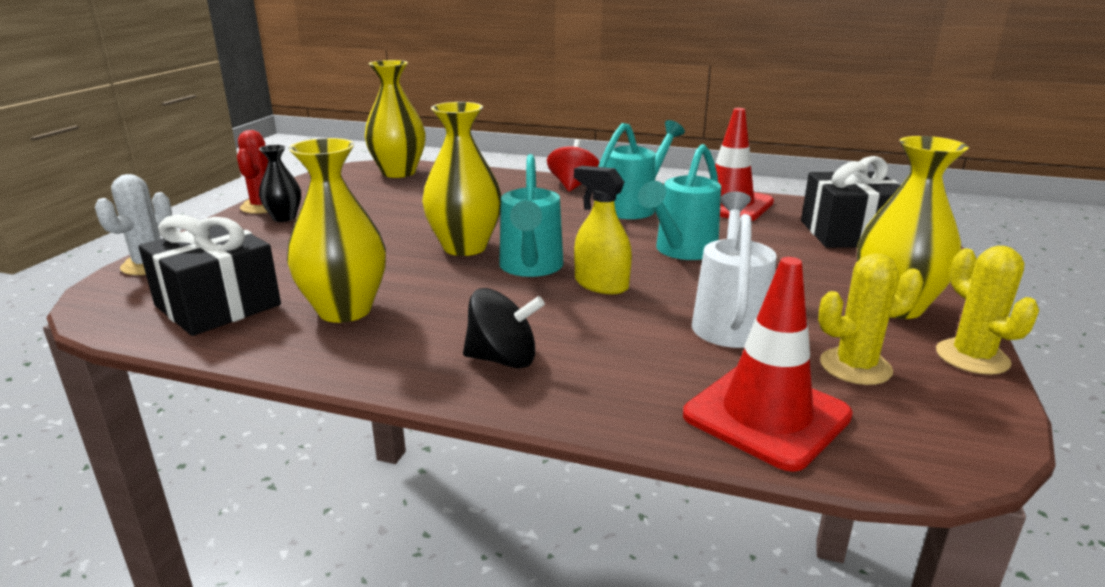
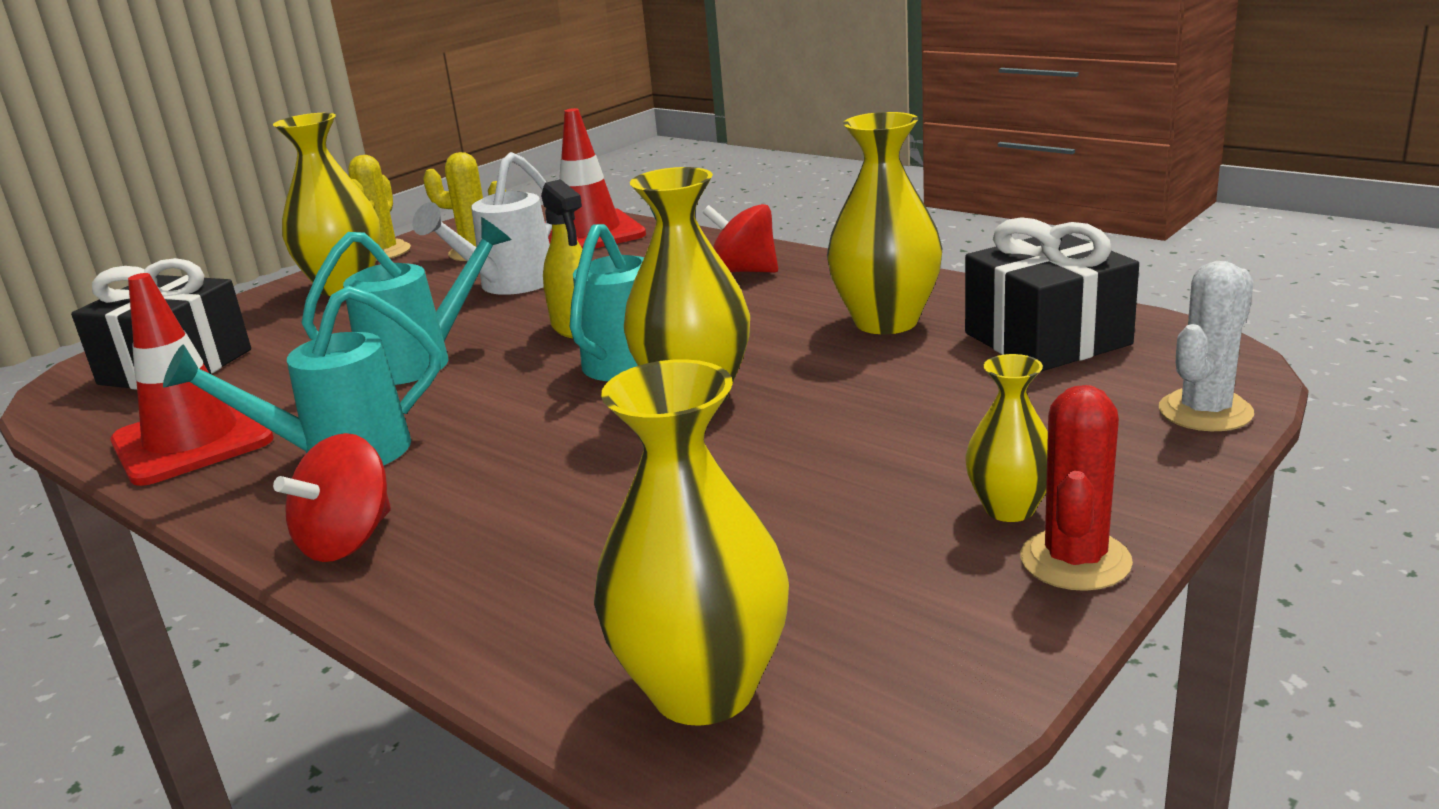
camera: 155 degrees left, 0 degrees up
(284, 218) = (1009, 509): black vase -> yellow vase
(503, 359) = (743, 271): black spinning top -> red spinning top

